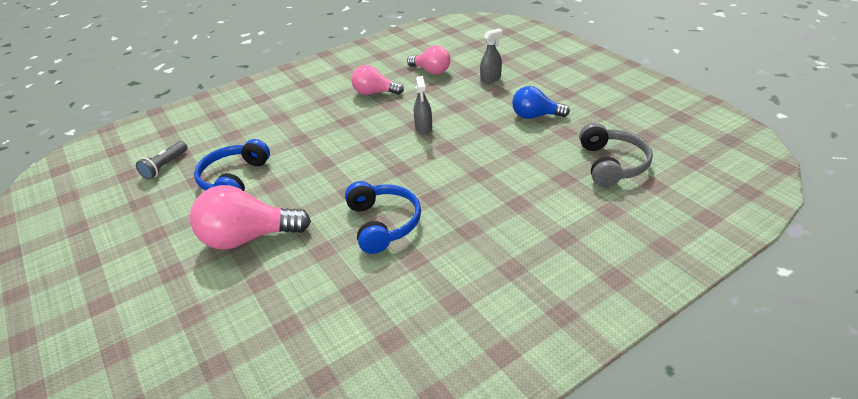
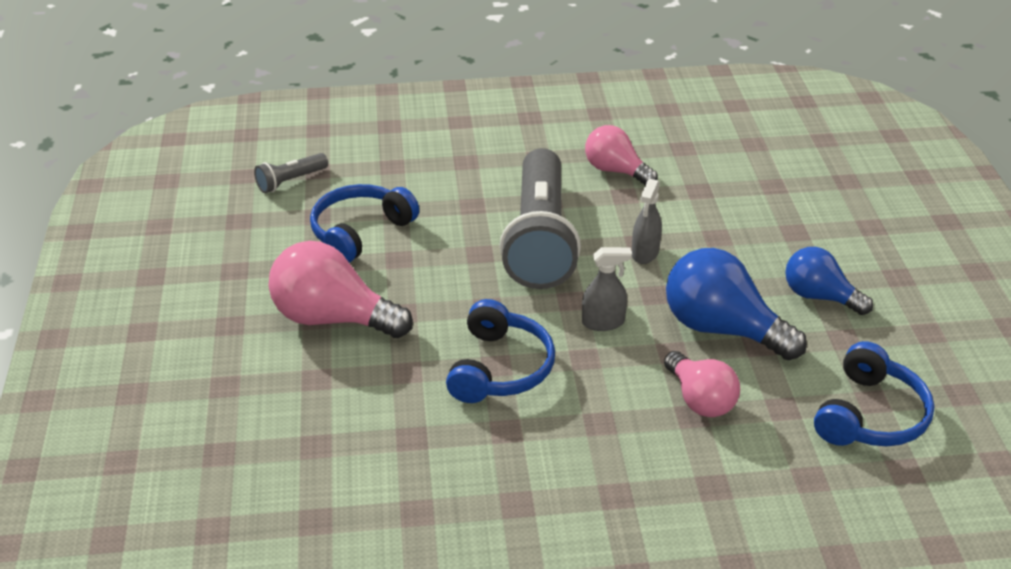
camera: 25 degrees right, 0 degrees up
(355, 142) = (540, 239): none -> grey flashlight
(431, 71) = (721, 164): pink light bulb -> pink light bulb (700, 399)
(490, 79) = (801, 210): grey spray bottle -> grey spray bottle (603, 322)
(498, 151) = (722, 329): none -> blue light bulb
(612, 164) = (870, 415): grey headphones -> blue headphones

